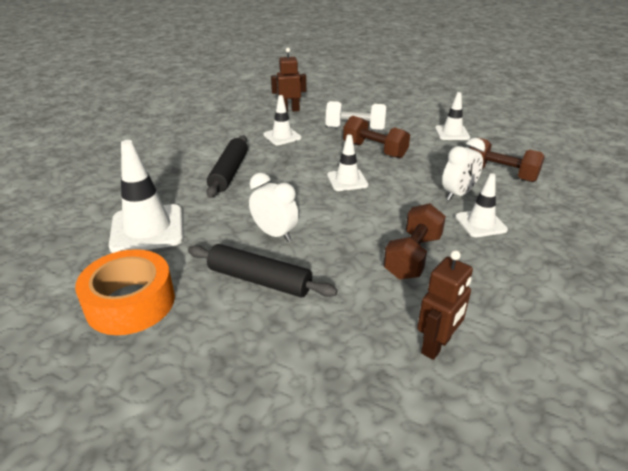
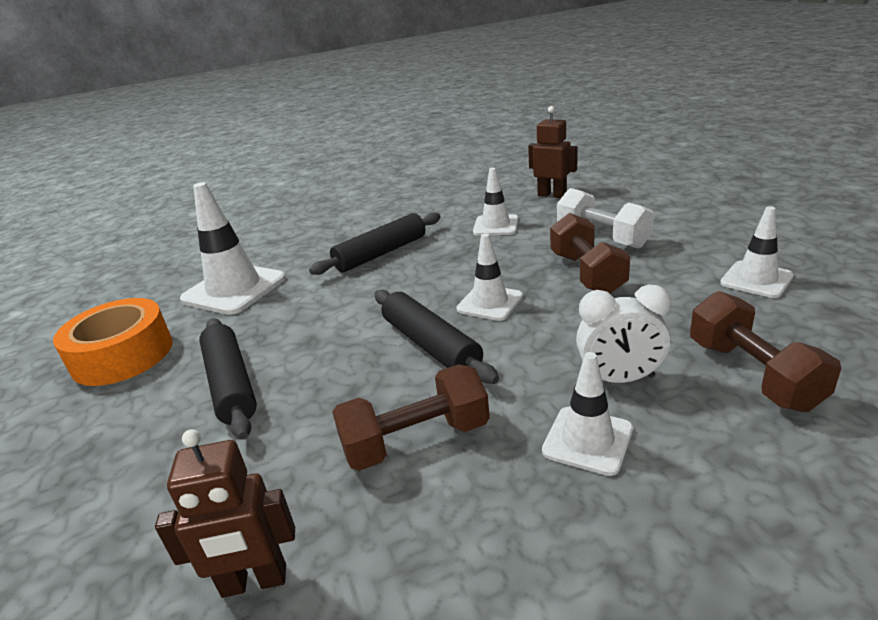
camera: 45 degrees right, 5 degrees down
(275, 234) = (319, 339): white clock -> none
(349, 212) = (431, 345): none -> black rolling pin

